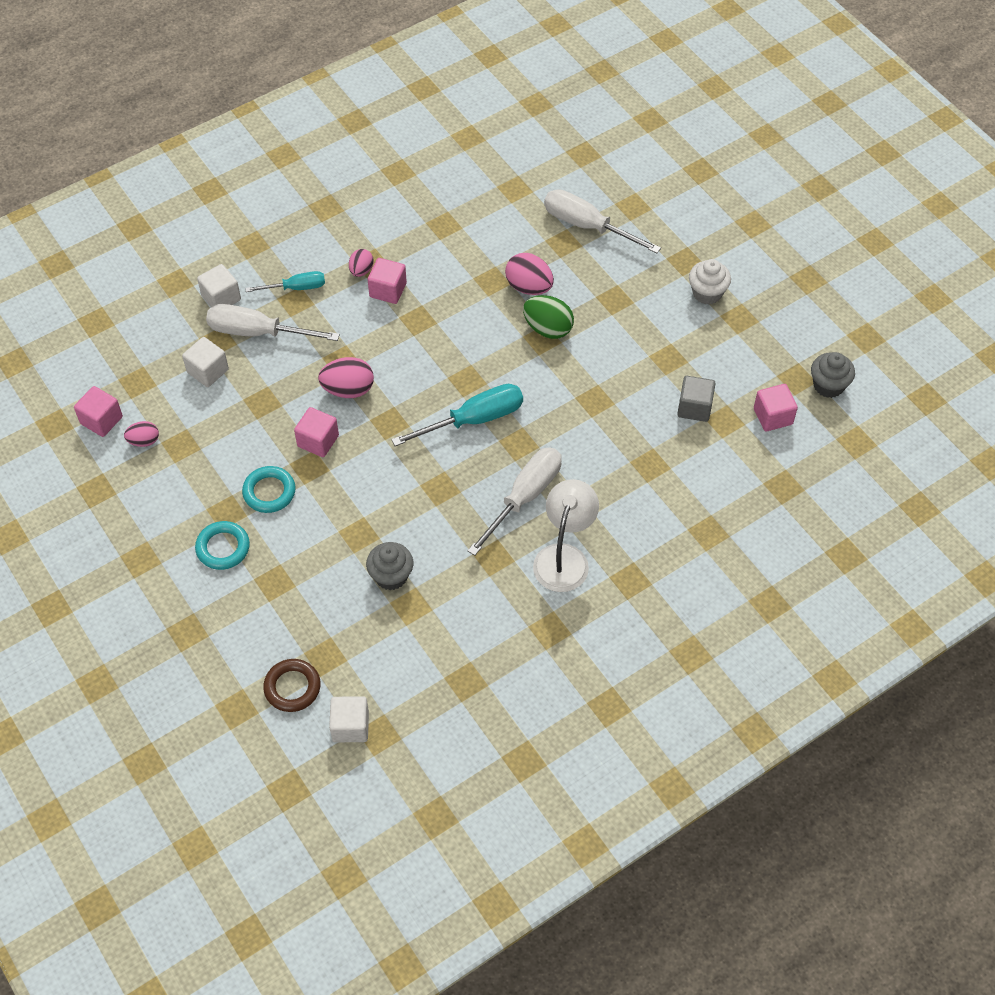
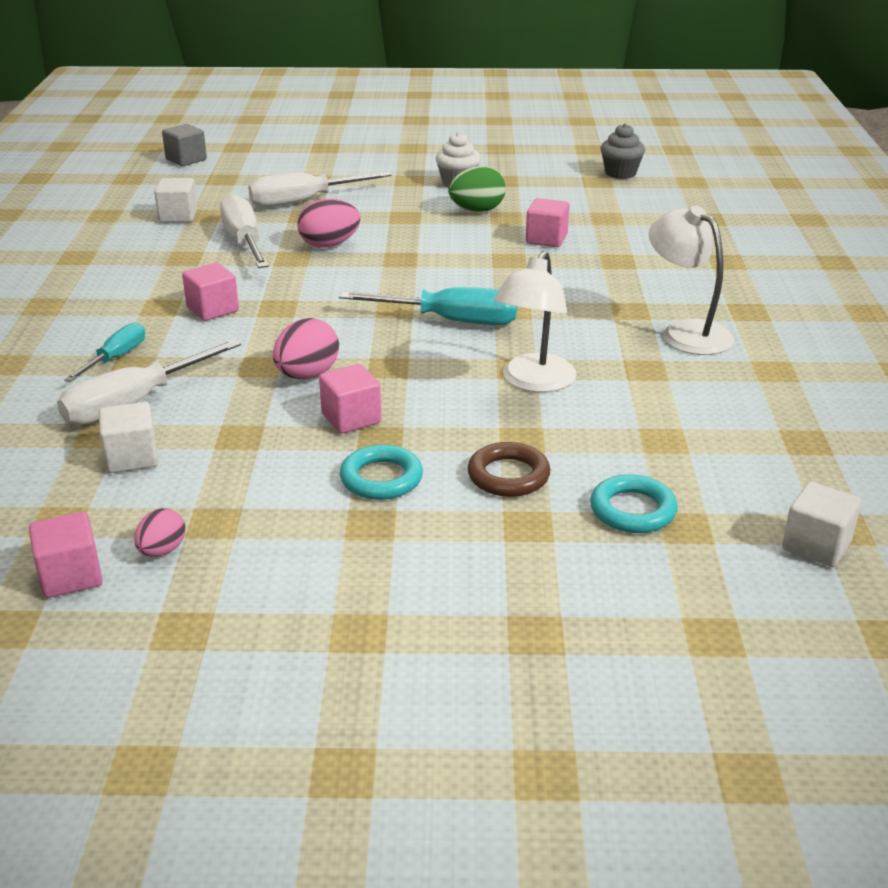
camera: 55 degrees left, 25 degrees down
(221, 298) = (42, 409): white cube -> white cube (178, 216)
(223, 548) = (425, 547): turquoise ring -> turquoise ring (632, 510)
(292, 687) = (715, 571): brown ring -> brown ring (508, 476)
(361, 270) = (162, 314): pink egg -> none
(391, 576) = (607, 438): grey cupcake -> none
(428, 506) = (533, 382): none -> white lamp
(474, 419) = (450, 321): turquoise screwdriver -> turquoise screwdriver turned 90 degrees clockwise
(524, 497) = (585, 328): white screwdriver -> white screwdriver (244, 242)
(548, 328) = (392, 252): green egg -> green egg (477, 210)
(694, 407) = (576, 224): grey cube -> grey cube (186, 160)
(773, 416) = (626, 200): pink cube -> pink cube (546, 239)

